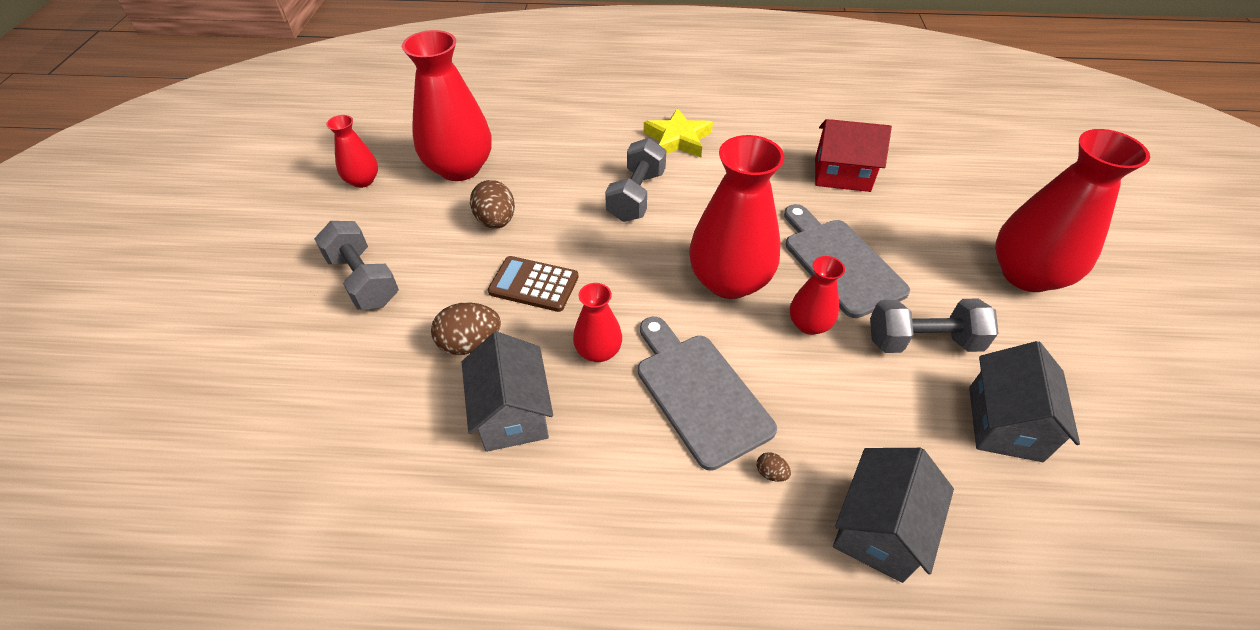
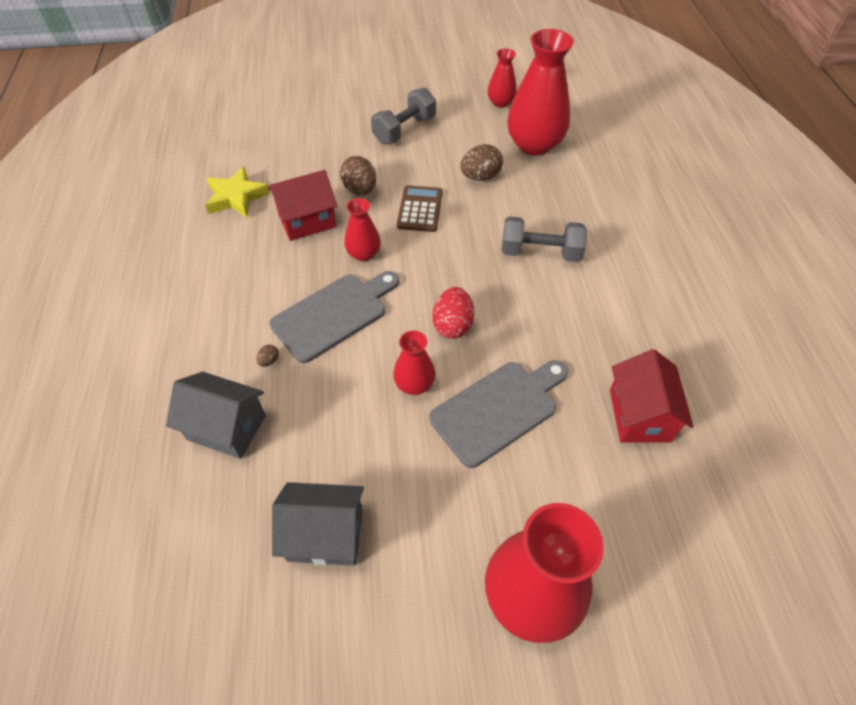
camera: 80 degrees right, 5 degrees up
(512, 413) = (307, 221): grey house -> red house
(678, 139) = (636, 272): yellow star -> yellow star (236, 197)
(729, 281) = (452, 325): red vase -> red egg
(922, 341) = (411, 475): grey dumbbell -> none

